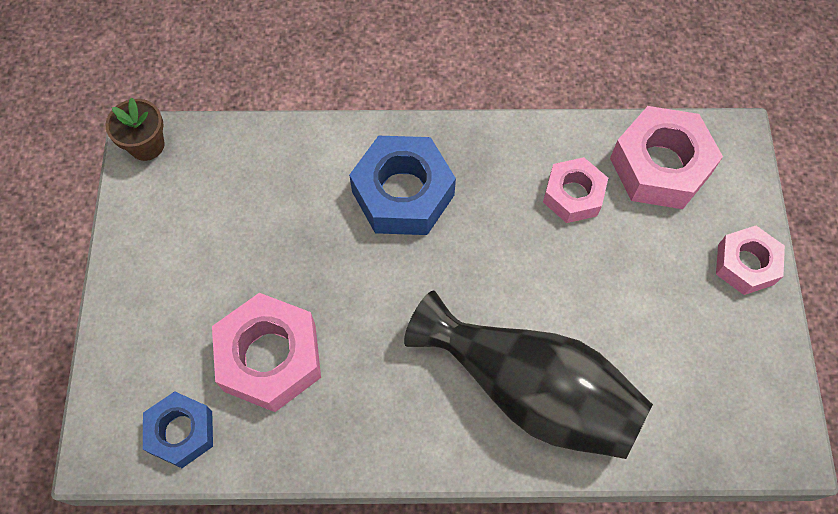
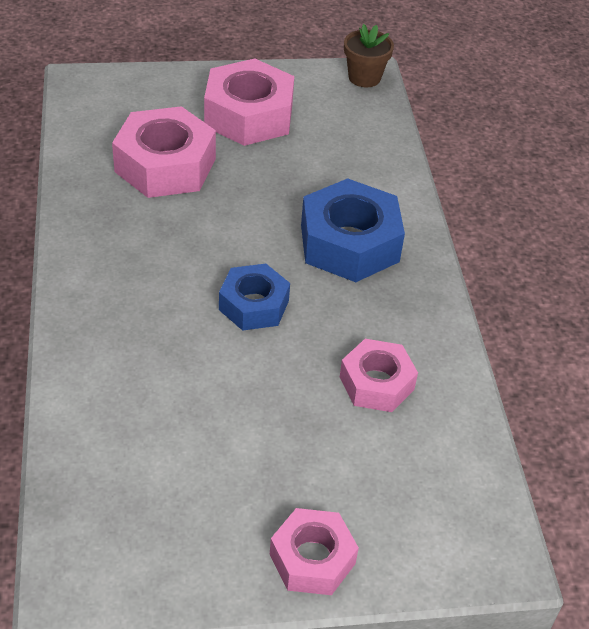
camera: 80 degrees right, 20 degrees down
(181, 432) = (96, 121): blue nut -> blue nut (253, 305)
(530, 390) = (138, 347): black vase -> none
(660, 166) = (436, 470): pink nut -> pink nut (249, 115)

